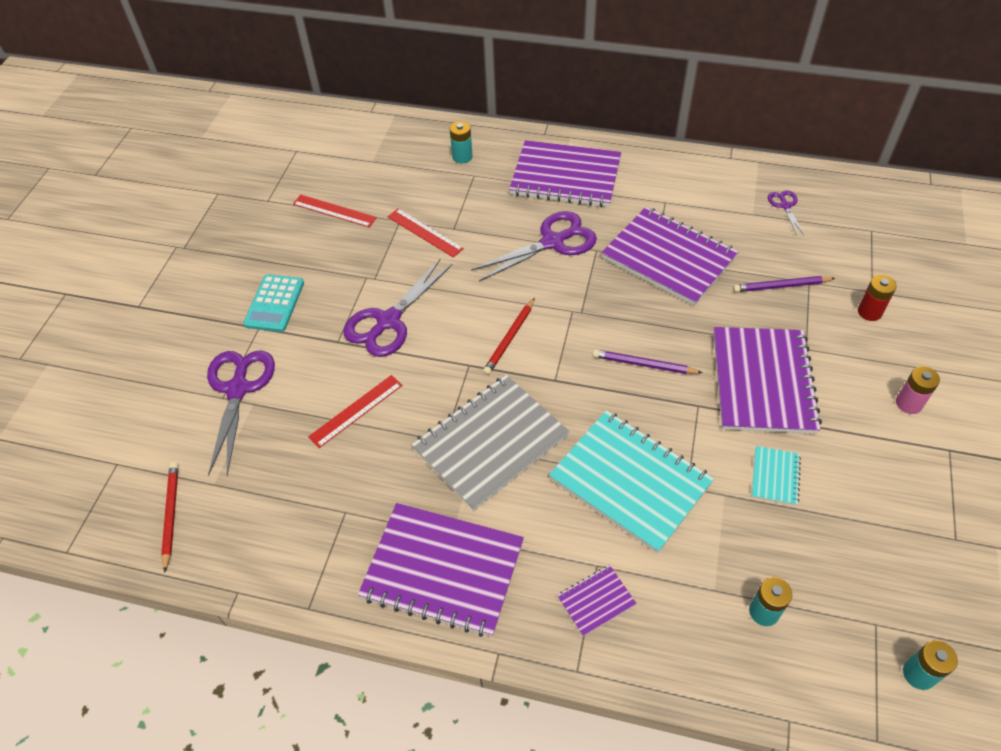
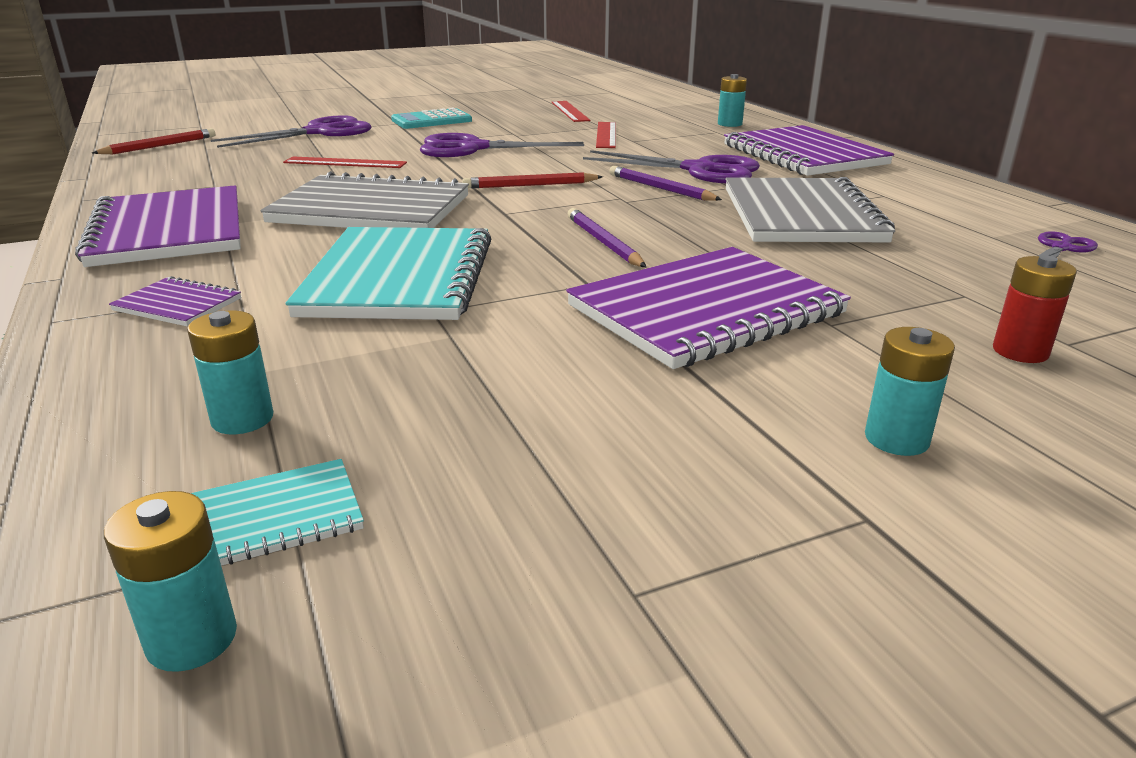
camera: 50 degrees right, 25 degrees down
(668, 258) = (801, 215): purple notebook -> grey notebook
(775, 476) = (535, 362): turquoise notebook -> turquoise notebook (277, 517)
(781, 286) = (909, 280): purple pencil -> purple pencil (660, 188)
(908, 403) = (896, 439): pink battery -> turquoise battery

